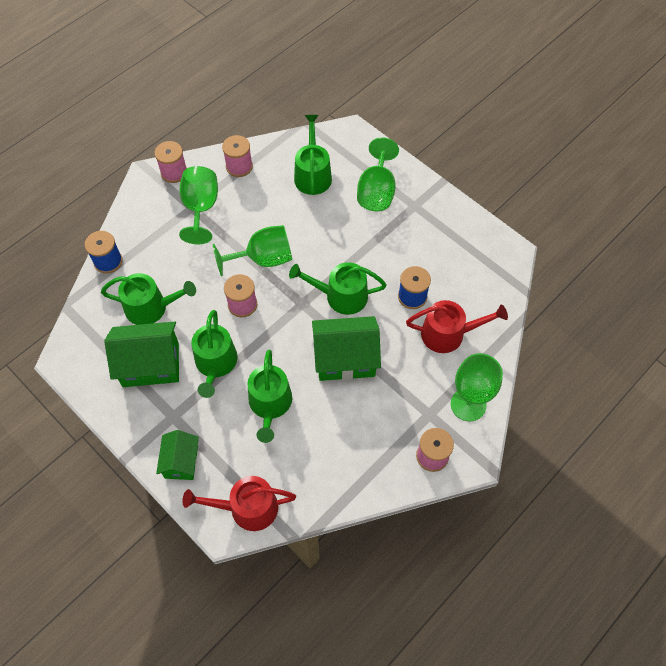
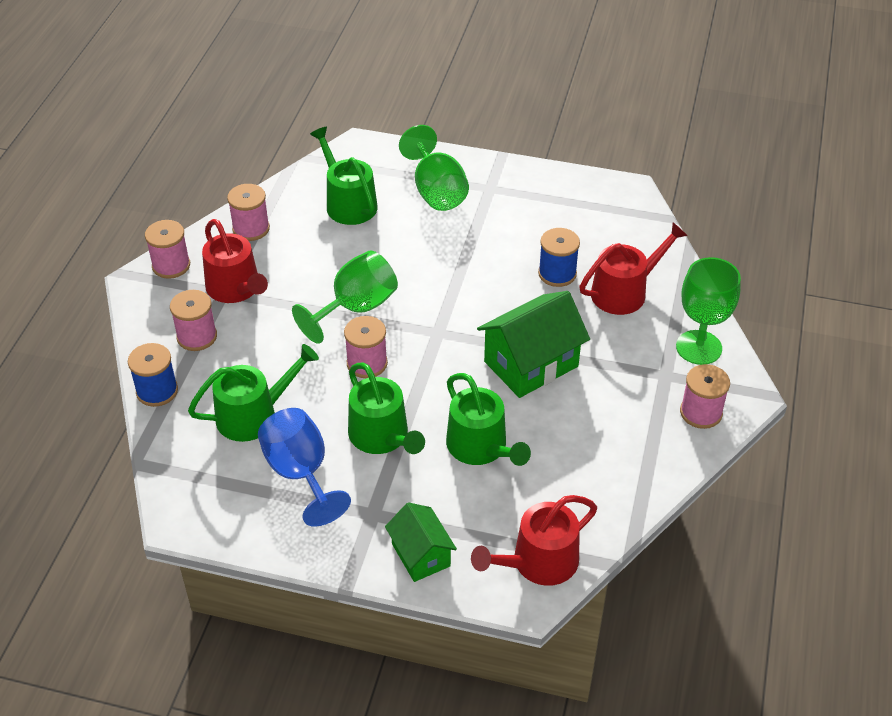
camera: 30 degrees left, 15 degrees down
(151, 364) = (300, 473): green house -> blue goblet
(155, 233) = (197, 336): none -> pink spool
(201, 208) = (236, 289): green goblet -> red watering can
(341, 296) = (477, 306): green watering can -> none

